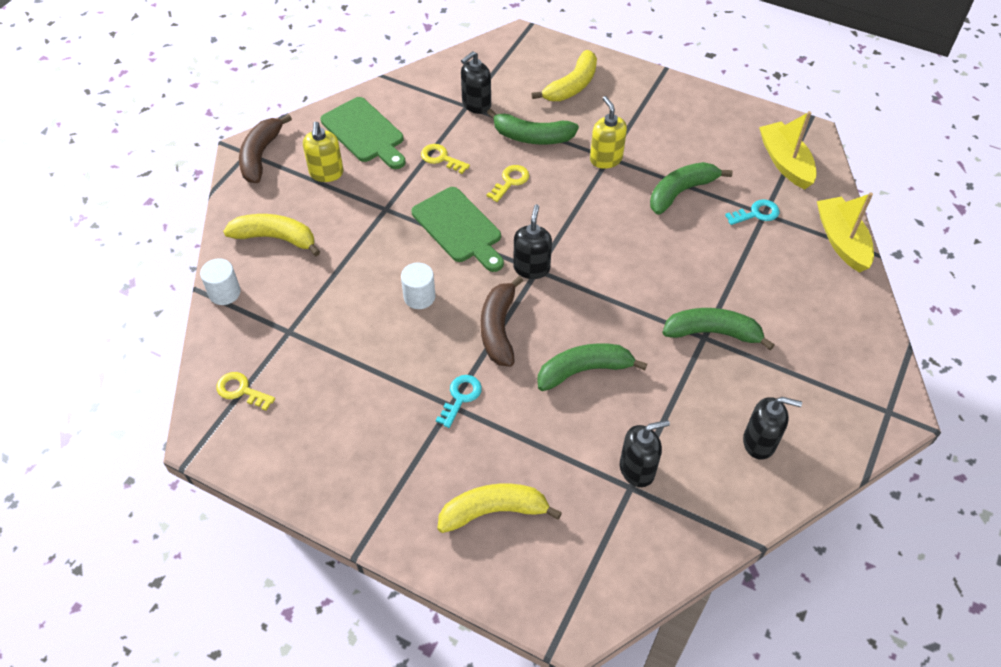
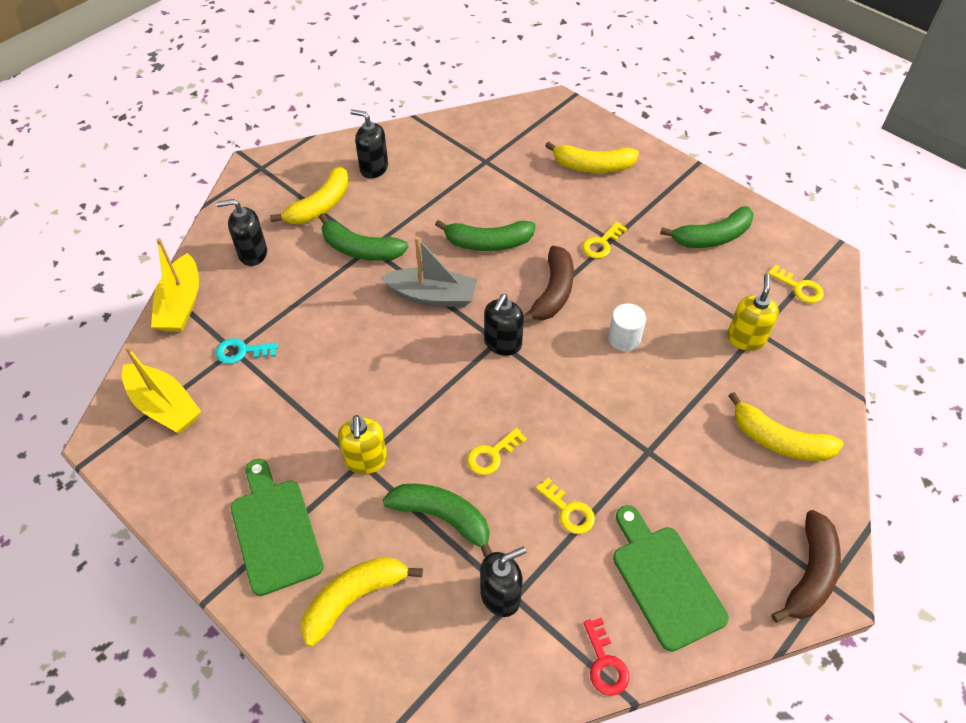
camera: 165 degrees left, 0 degrees up
(224, 293) = (829, 386): white cylinder -> none
(326, 173) = (719, 522): yellow soap dispenser -> yellow soap dispenser (745, 338)
(400, 87) = (605, 663): none -> red key
(459, 228) = (567, 406): green cutting board -> green cutting board (275, 530)
(460, 397) = (601, 244): turquoise key -> yellow key
(615, 299) = (432, 296): none -> grey boat
(637, 469) = (475, 170): black soap dispenser -> black soap dispenser (252, 253)
(681, 192) = (304, 395): green banana -> green banana (712, 237)
(785, 162) = (164, 406): yellow boat -> yellow boat turned 45 degrees counterclockwise
(787, 375) = (320, 205): none -> yellow banana

